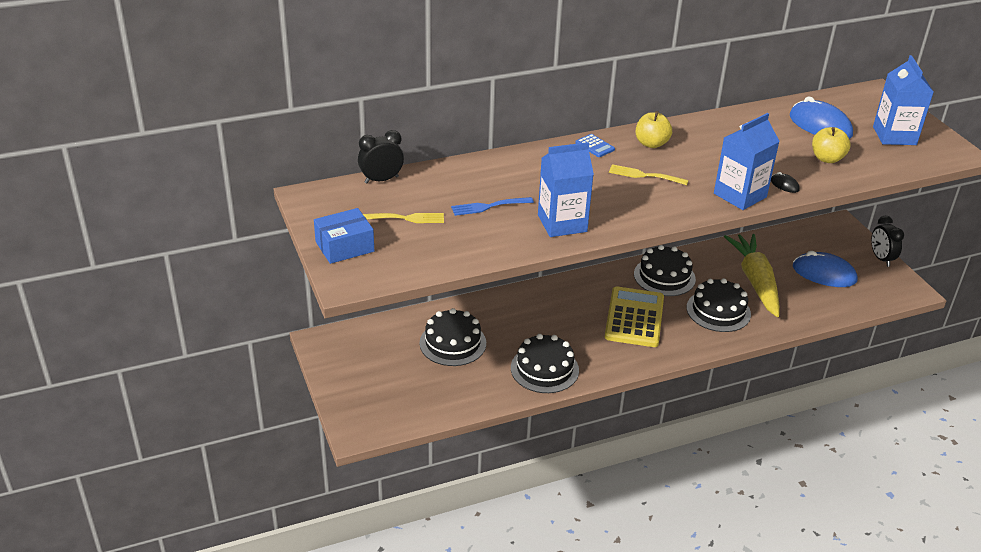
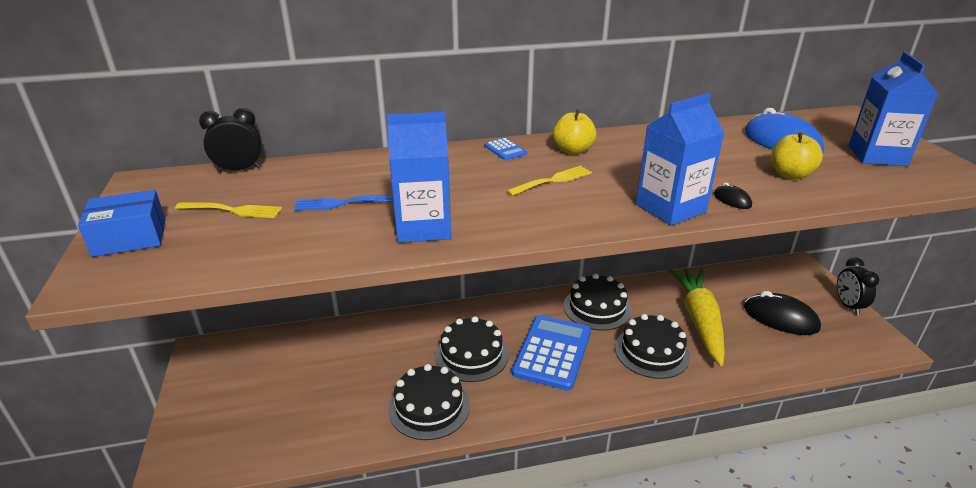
camera: 10 degrees right, 5 degrees down
(453, 343) = (338, 365): black cake -> black cake (471, 355)
(634, 318) = (552, 352): yellow calculator -> blue calculator
(644, 175) = (552, 180): yellow fork -> yellow fork turned 120 degrees clockwise
(824, 274) = (780, 318): blue mouse -> black mouse

